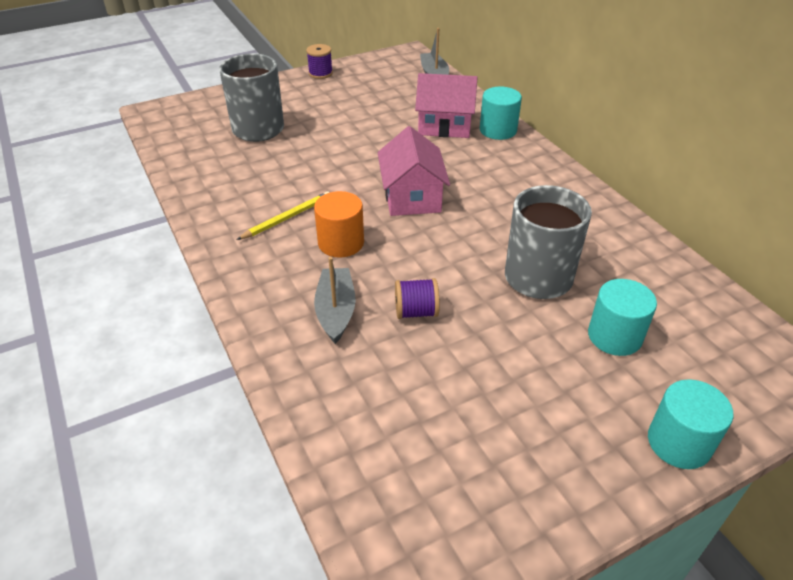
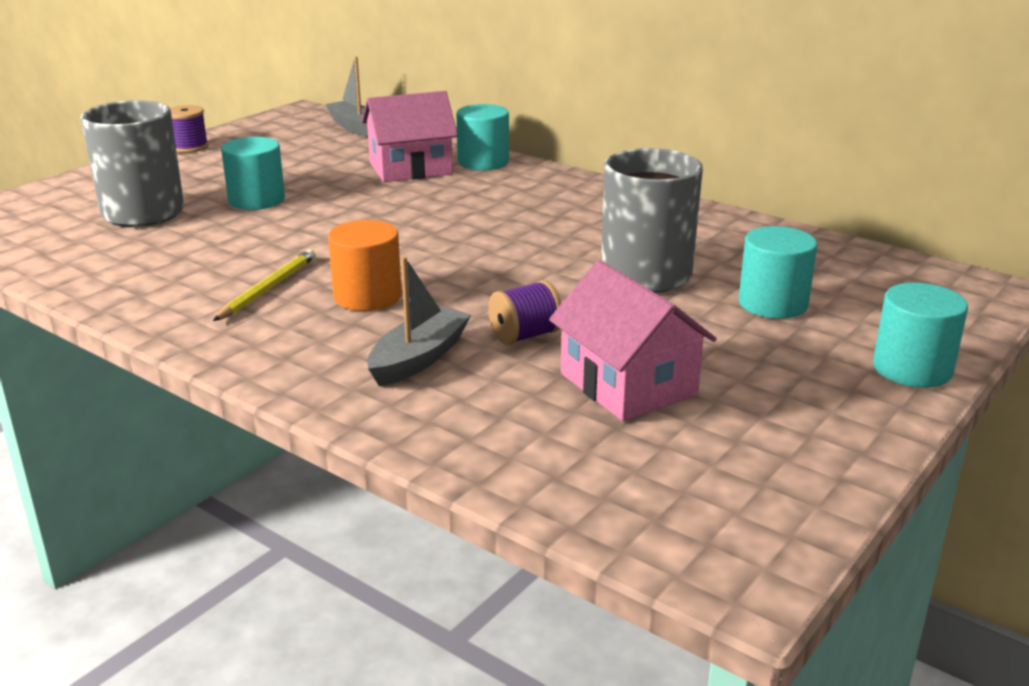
camera: 25 degrees left, 15 degrees down
(330, 133) = (256, 200): none -> turquoise cylinder
(336, 311) = (419, 358): grey boat -> grey boat turned 60 degrees clockwise
(412, 197) = (426, 238): pink house -> pink house (628, 384)

